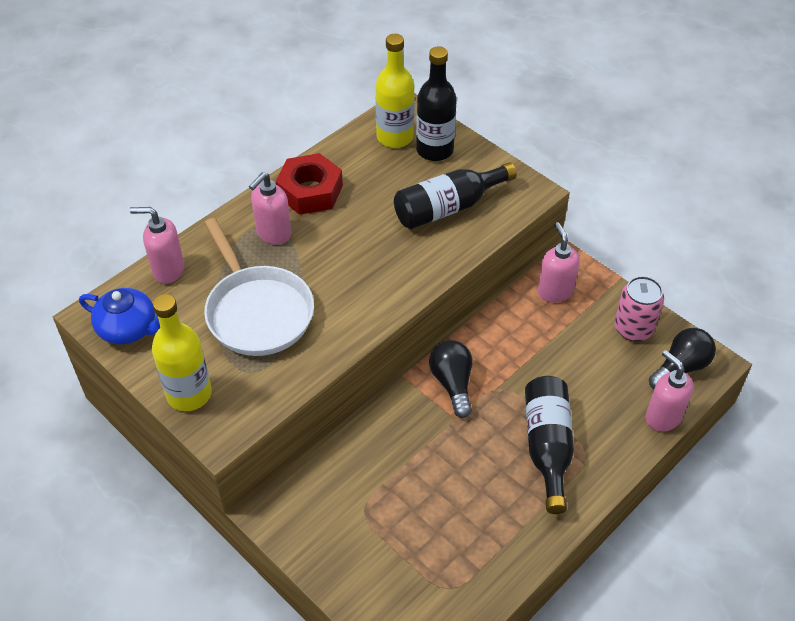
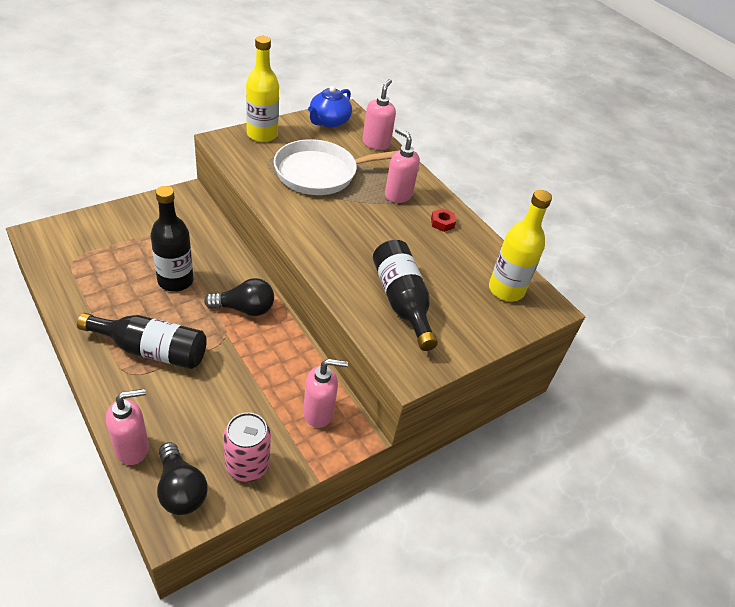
camera: 95 degrees right, 5 degrees down
(310, 191) = (442, 223): red nut -> red nut, size x0.45
(434, 150) = (484, 313): black bottle -> black bottle (175, 281)

